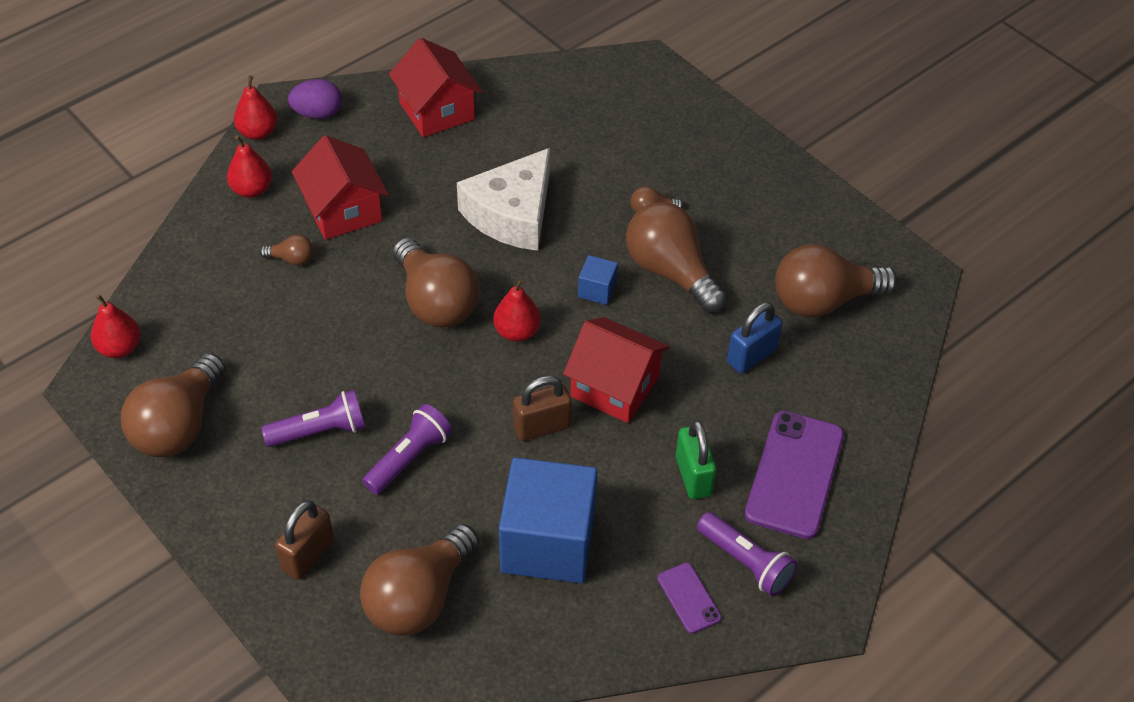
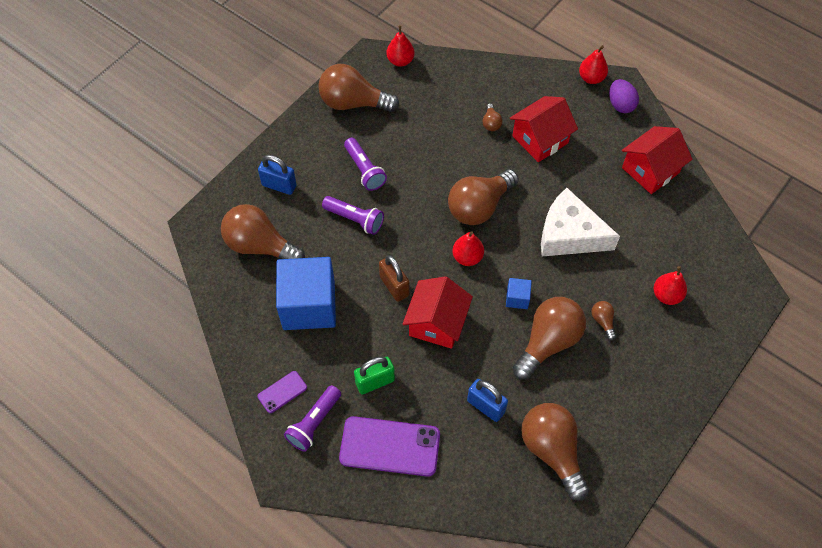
camera: 80 degrees right, 10 degrees up
(252, 190) = (541, 88): red pear -> red pear (666, 295)
(308, 555) = (279, 185): brown padlock -> blue padlock

